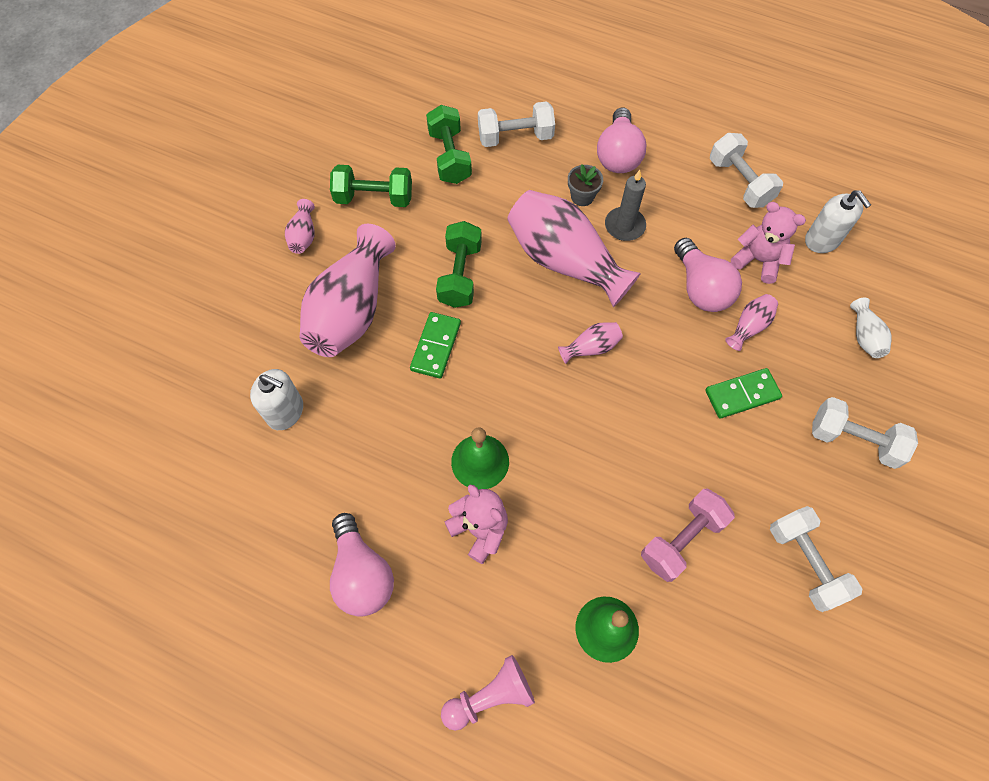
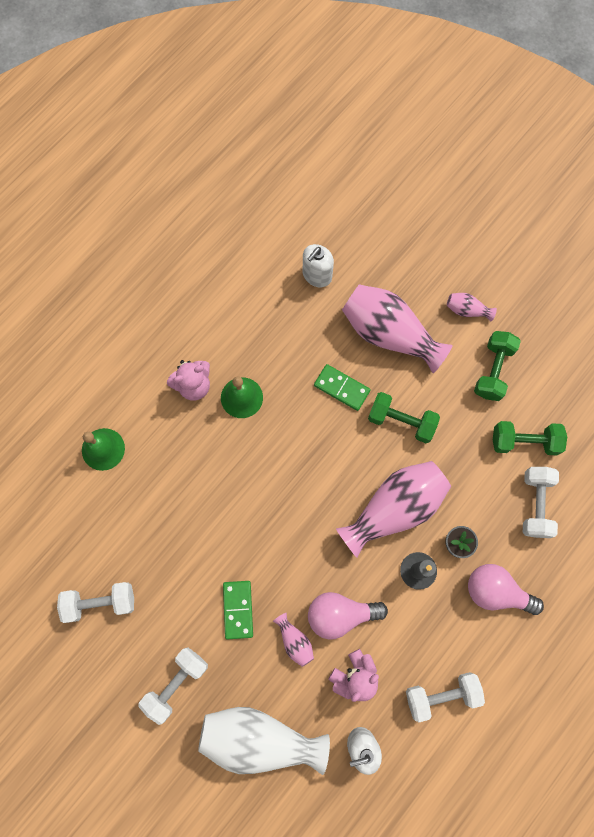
camera: 105 degrees right, 10 degrees up
(362, 574) = (187, 305): pink light bulb -> none
(490, 696) = (88, 365): pink pawn -> none
(591, 348) = (310, 504): pink vase -> none
(682, 539) = (144, 520): pink dumbbell -> none
(864, 336) = (259, 738): white vase -> white vase, size x2.29

